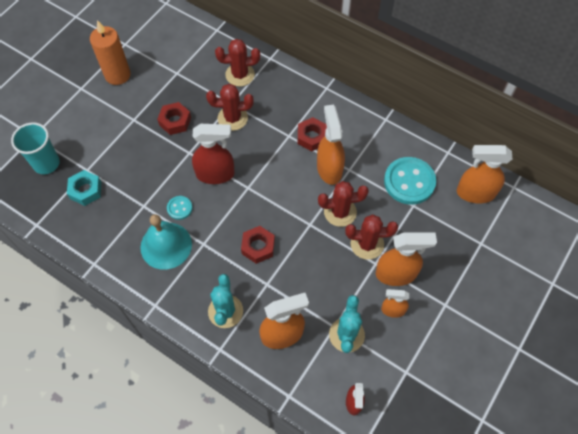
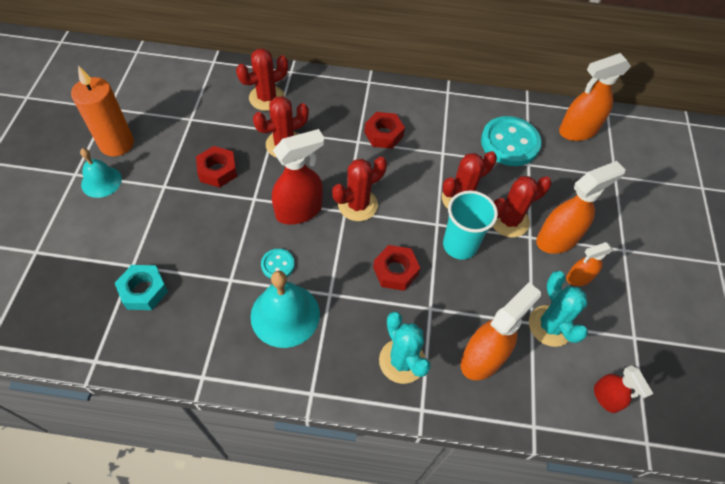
camera: 30 degrees left, 5 degrees down
(46, 163) = (71, 278): turquoise cup -> turquoise cup (459, 245)
(95, 100) = (101, 181): none -> turquoise bell
(259, 186) = (357, 205): none -> red cactus
(329, 168) = (421, 159): orange spray bottle -> none

